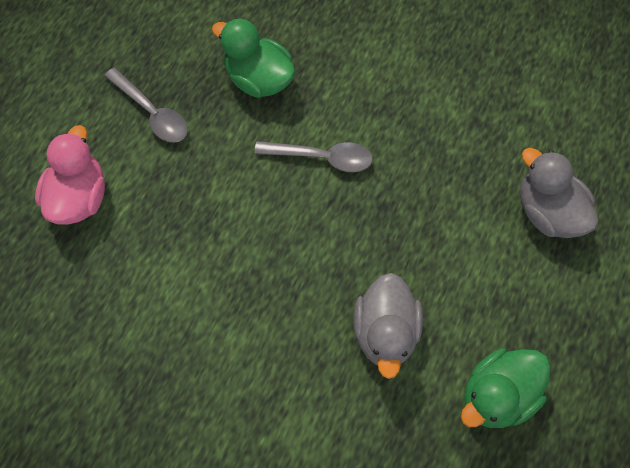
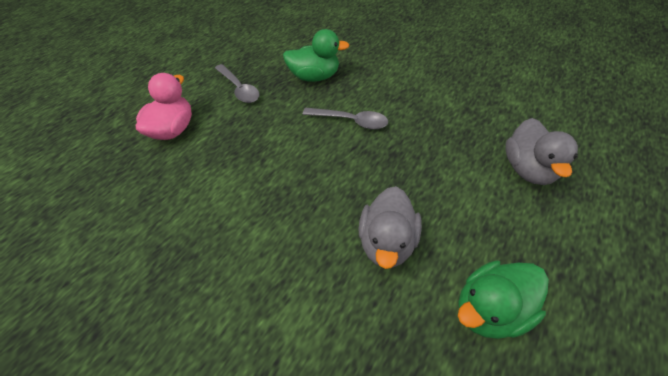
camera: 10 degrees right, 15 degrees down
(259, 79) = (315, 77): green duck -> green duck turned 135 degrees clockwise
(548, 212) = (527, 169): grey duck -> grey duck turned 150 degrees counterclockwise

